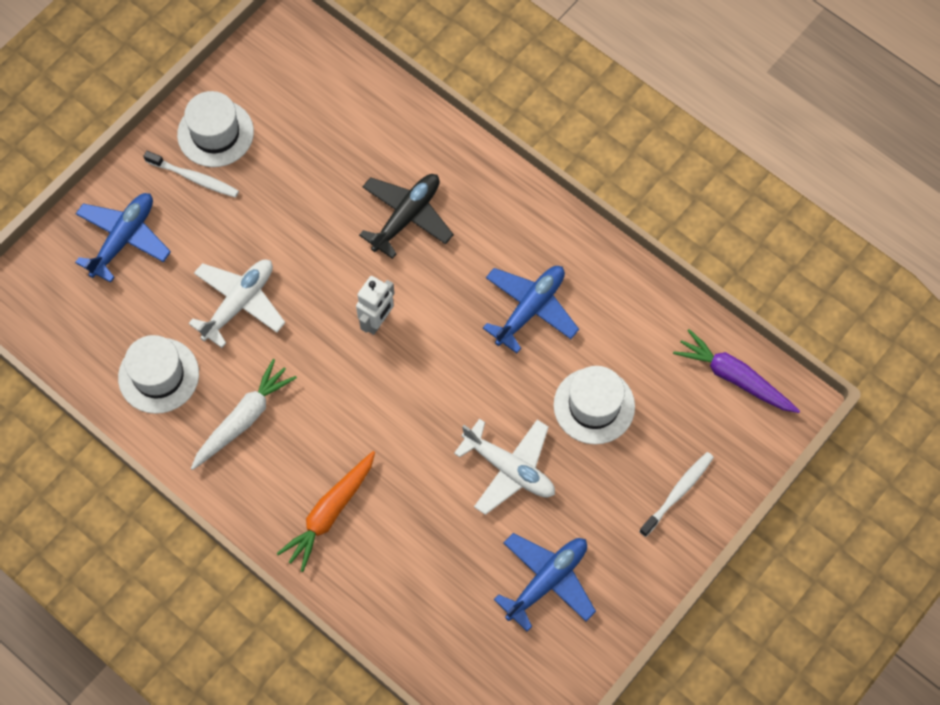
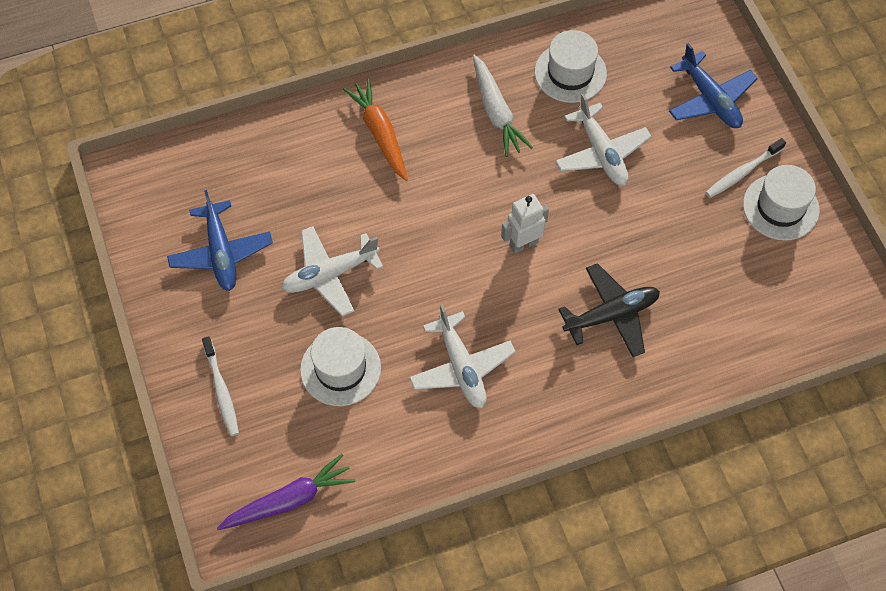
camera: 120 degrees right, 5 degrees down
(377, 321) = (523, 244): white robot -> white robot turned 90 degrees clockwise
(406, 217) = (611, 315): black plane -> black plane turned 90 degrees counterclockwise
(530, 309) = (461, 367): blue plane -> white plane

